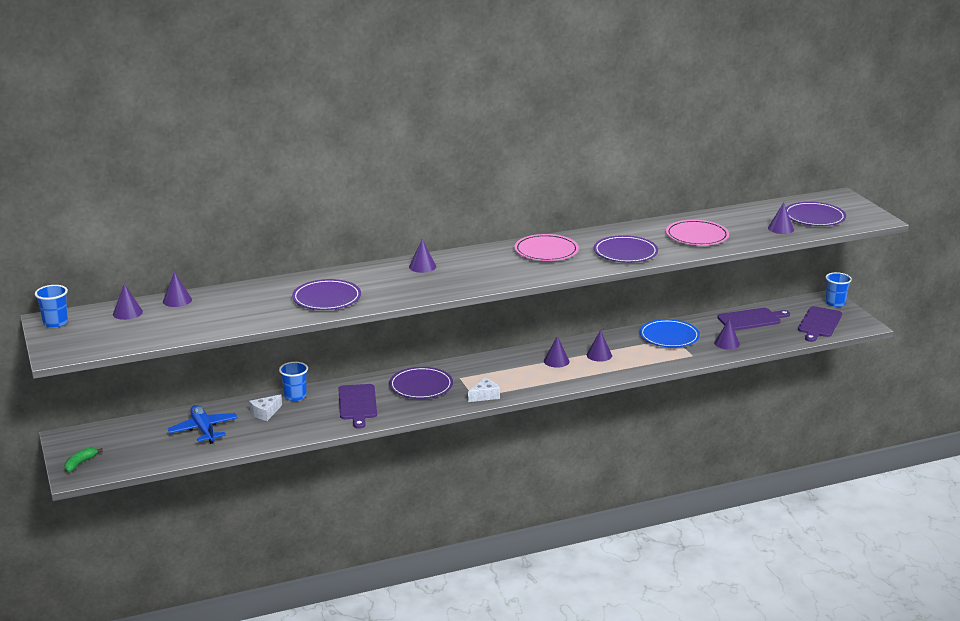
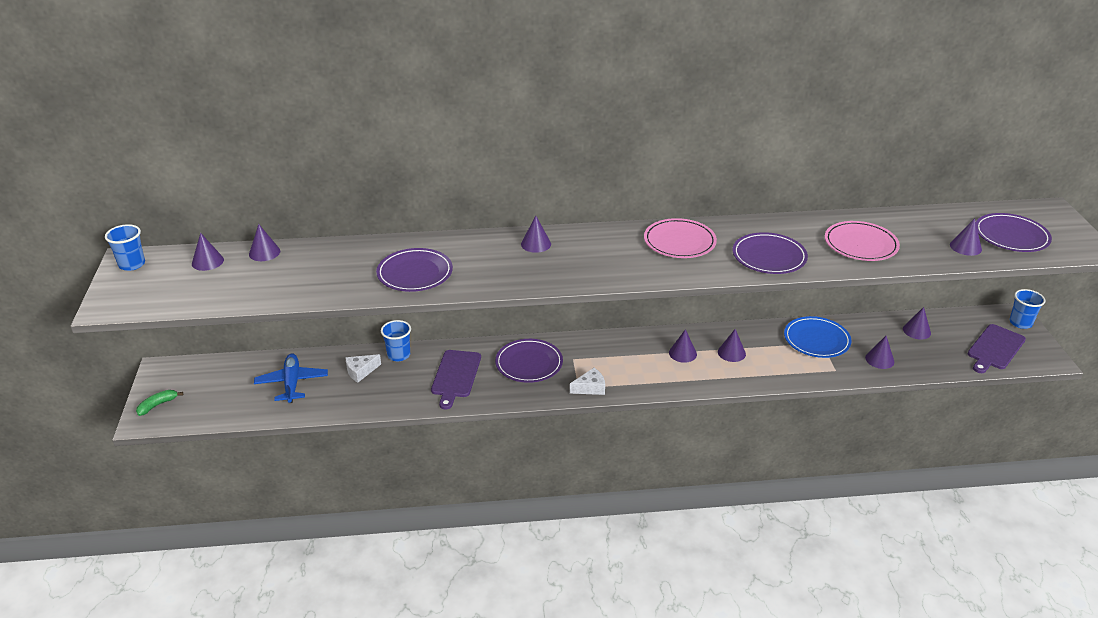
camera: 15 degrees right, 10 degrees up
(751, 319) = (916, 331): purple cutting board -> purple cone

